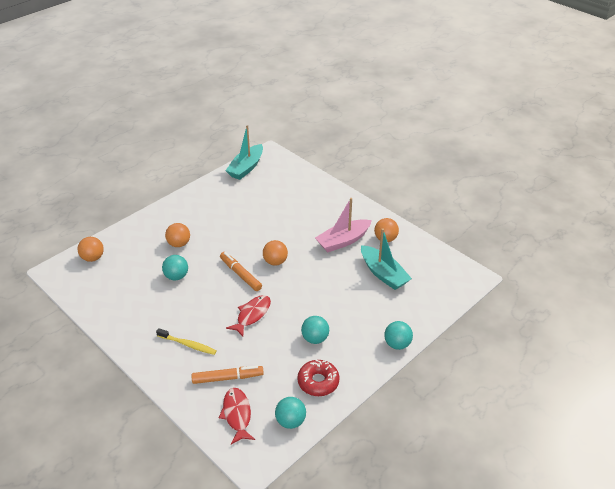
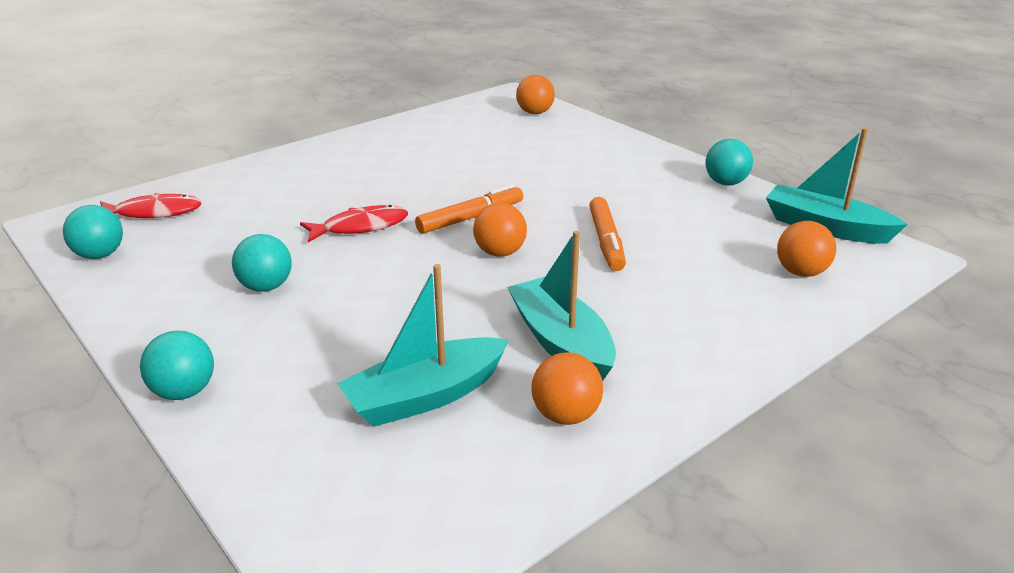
camera: 95 degrees right, 10 degrees down
(176, 276) = (479, 167): turquoise ball -> turquoise ball (725, 183)
(179, 244) = (563, 167): orange ball -> orange ball (801, 272)
(188, 344) = (320, 177): yellow toothbrush -> none
(227, 378) = (231, 206): orange marker -> orange marker (606, 241)
(252, 315) = (360, 227): red fish -> red fish turned 60 degrees counterclockwise
(318, 382) = (159, 284): red donut -> none
(343, 241) = (561, 342): pink boat -> turquoise boat

